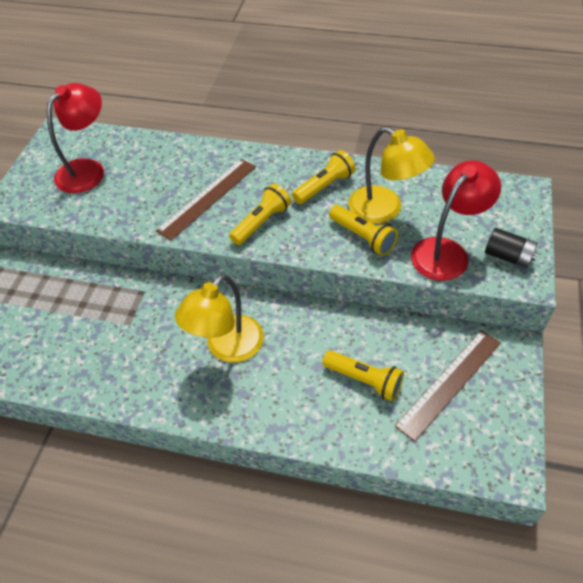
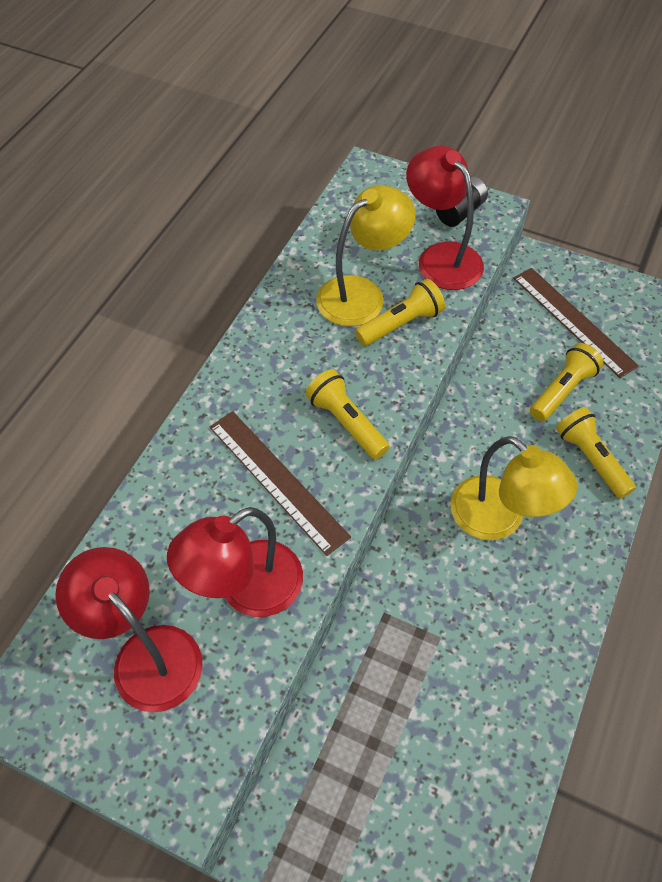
camera: 80 degrees left, 5 degrees up
(129, 200) = (246, 589): none -> red lamp
(324, 186) = (300, 343): yellow flashlight -> yellow flashlight (590, 459)

